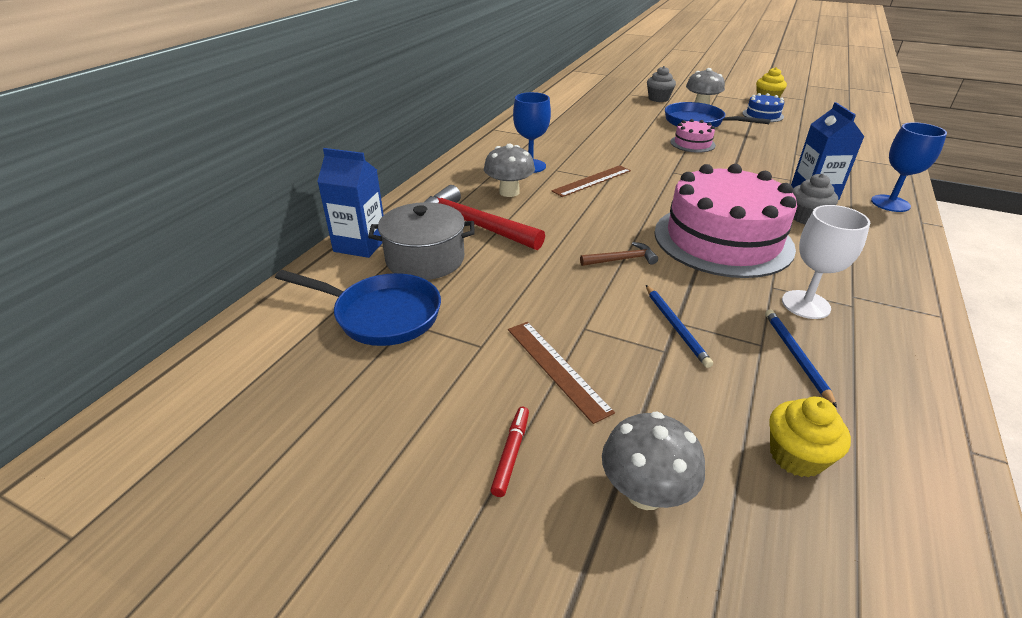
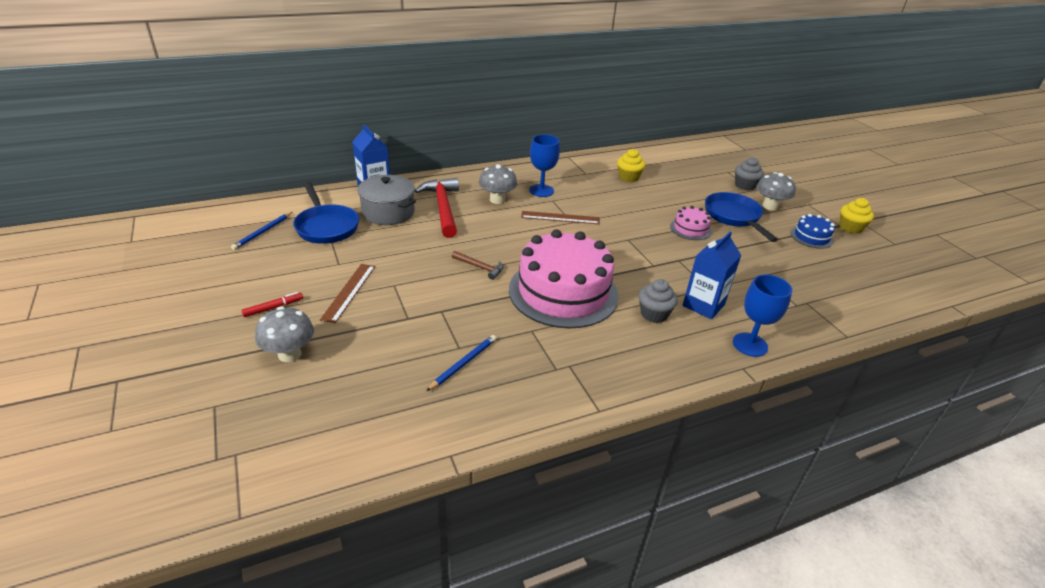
camera: 40 degrees right, 0 degrees up
(676, 327) = (436, 312): blue pencil -> blue pencil (263, 232)
(796, 456) = (369, 391): yellow cupcake -> yellow cupcake (628, 177)
(805, 304) = (529, 350): white goblet -> none

